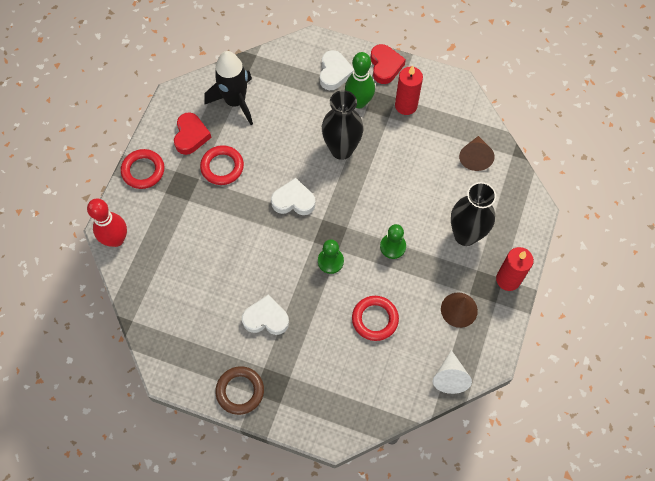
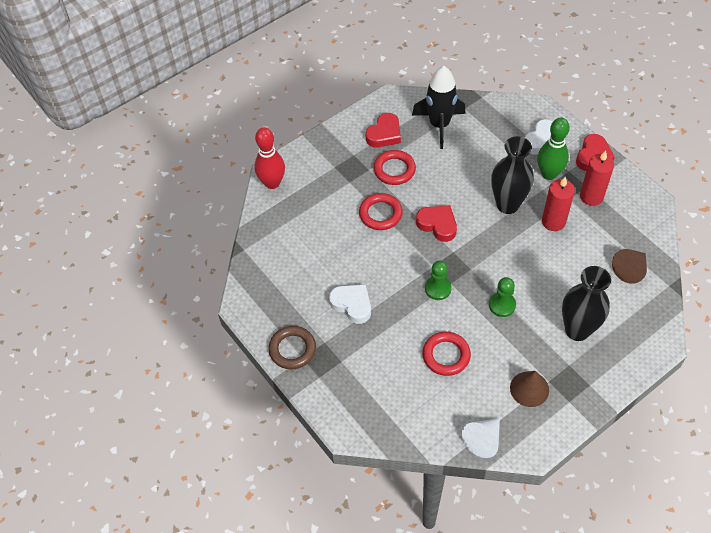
camera: 35 degrees right, 10 degrees down
(143, 171) = (328, 142): red ring -> red ring (380, 214)
(293, 201) = (437, 225): white heart -> red heart
(508, 279) = (594, 388): red candle -> red candle (553, 222)

